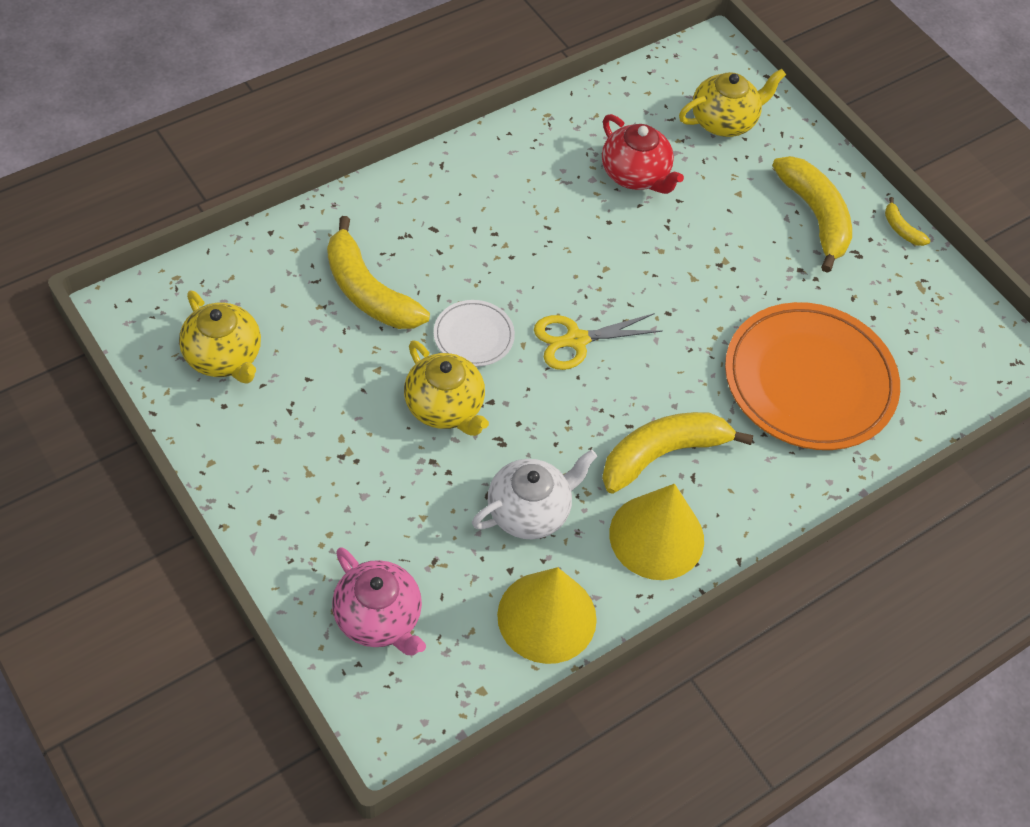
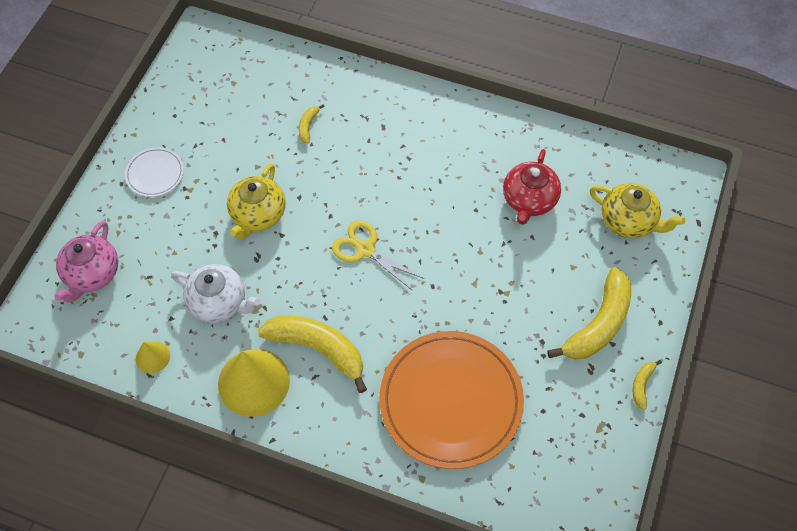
camera: 60 degrees right, 5 degrees up
(224, 357) = (206, 94): yellow teapot -> none
(368, 291) = (308, 126): yellow banana -> yellow banana, size x0.45
(473, 336) = (321, 196): white plate -> white plate (155, 174)
(547, 617) = (152, 357): yellow cone -> yellow cone, size x0.49

